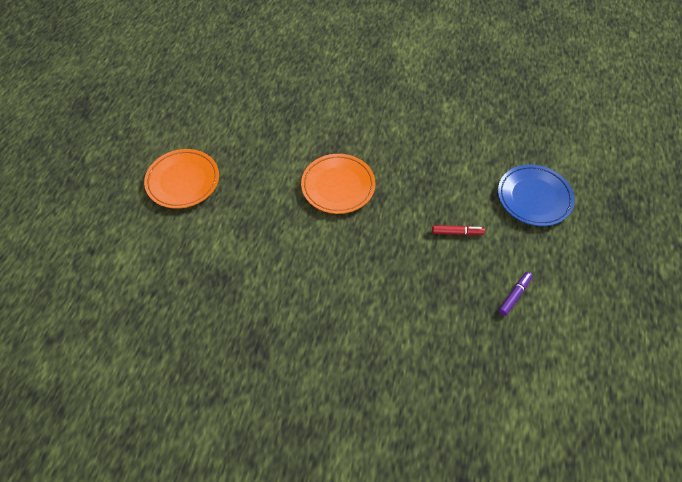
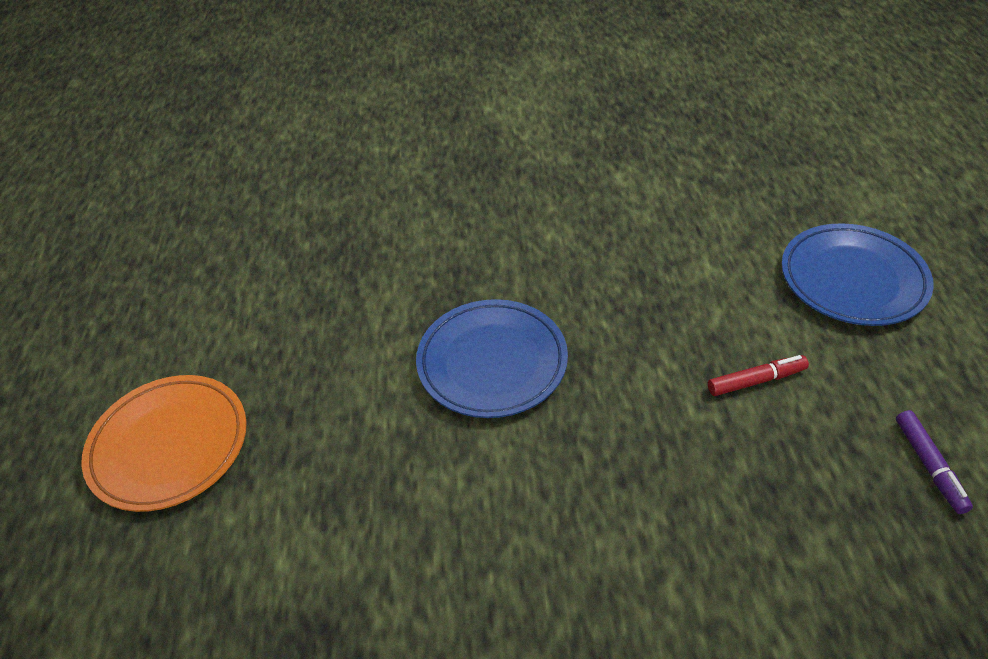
camera: 15 degrees left, 10 degrees down
(338, 186) = (492, 363): orange plate -> blue plate
(514, 295) = (929, 466): purple marker -> purple marker turned 150 degrees clockwise

